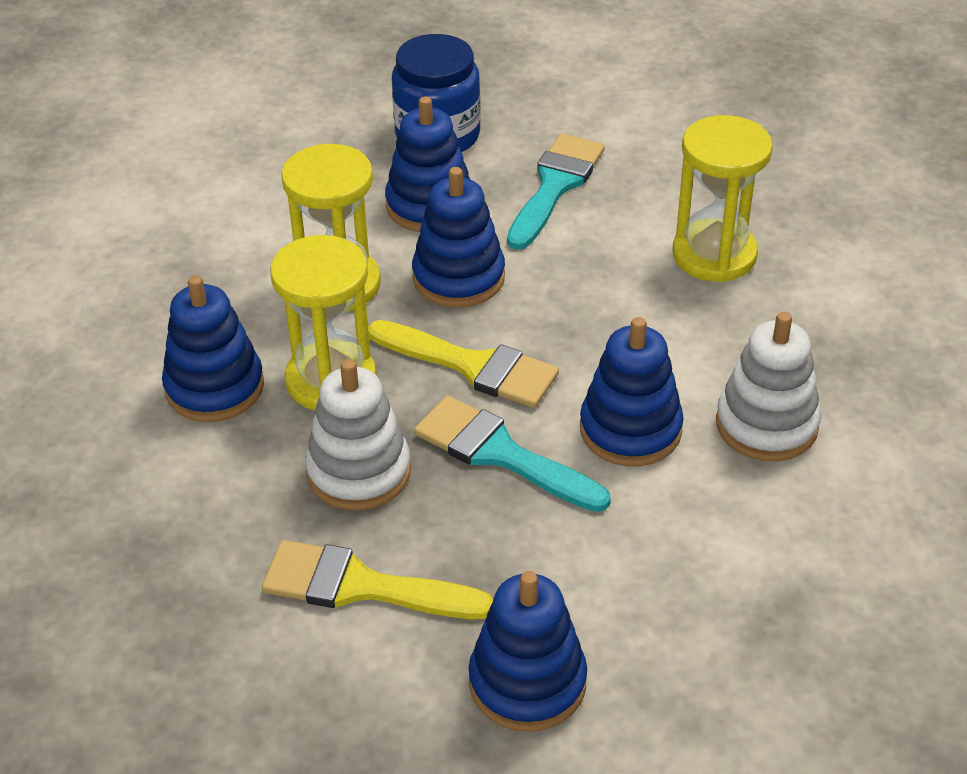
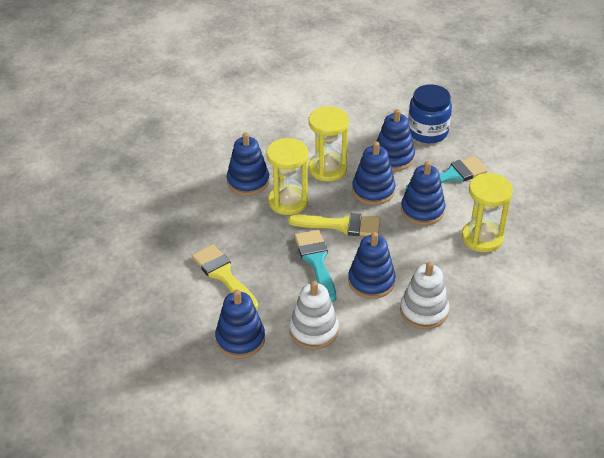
camera: 40 degrees right, 0 degrees up
(359, 472) = (263, 238): white stacking toy -> white stacking toy (314, 330)
(472, 366) = (341, 225): yellow brush -> yellow brush turned 60 degrees counterclockwise
(575, 264) = (422, 210): none -> blue stacking toy

